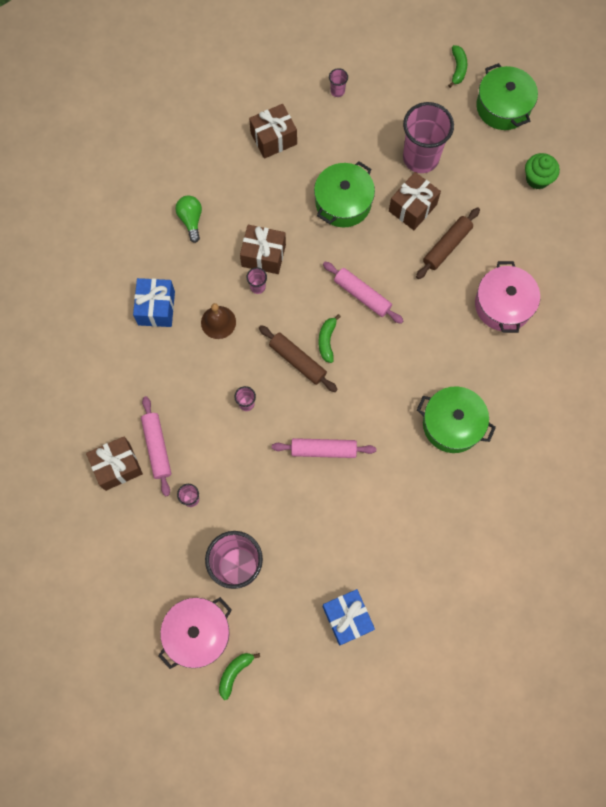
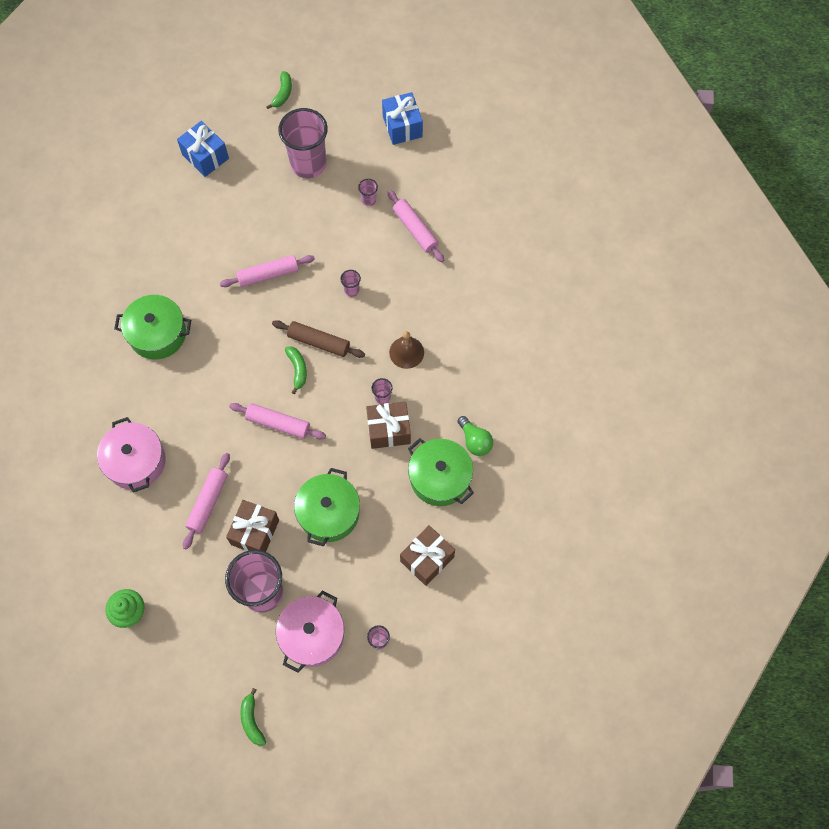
camera: 160 degrees right, 5 degrees down
(117, 467) = (442, 204): brown gift -> none
(156, 308) = (470, 345): blue gift -> blue gift (402, 126)
(197, 633) = (322, 109): pink pot -> pink pot (312, 635)
(447, 246) = (208, 503): brown rolling pin -> pink rolling pin
(503, 107) = (188, 688): green pot -> green pot (440, 477)

